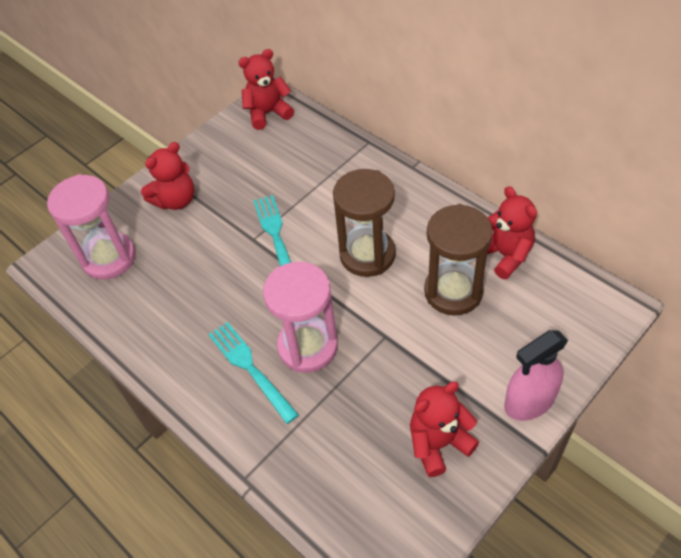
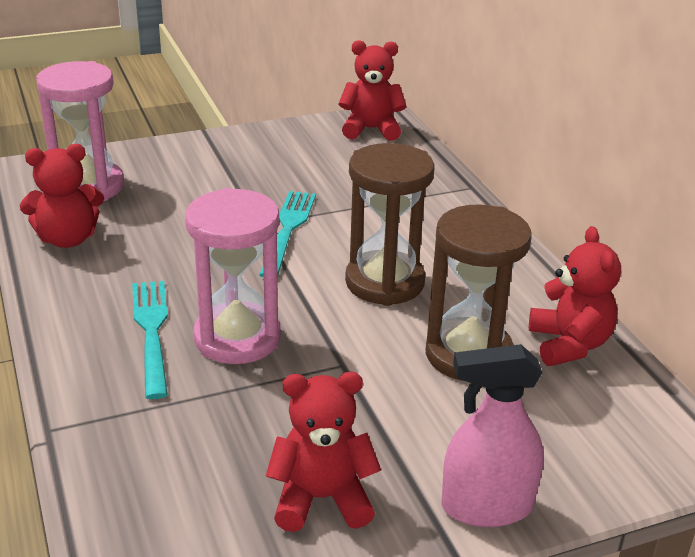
camera: 20 degrees right, 20 degrees down
(176, 200) = (204, 165): red teddy bear -> red teddy bear (68, 239)

